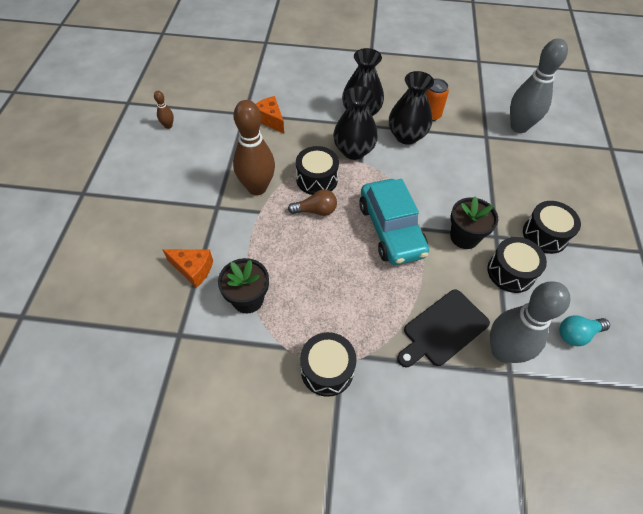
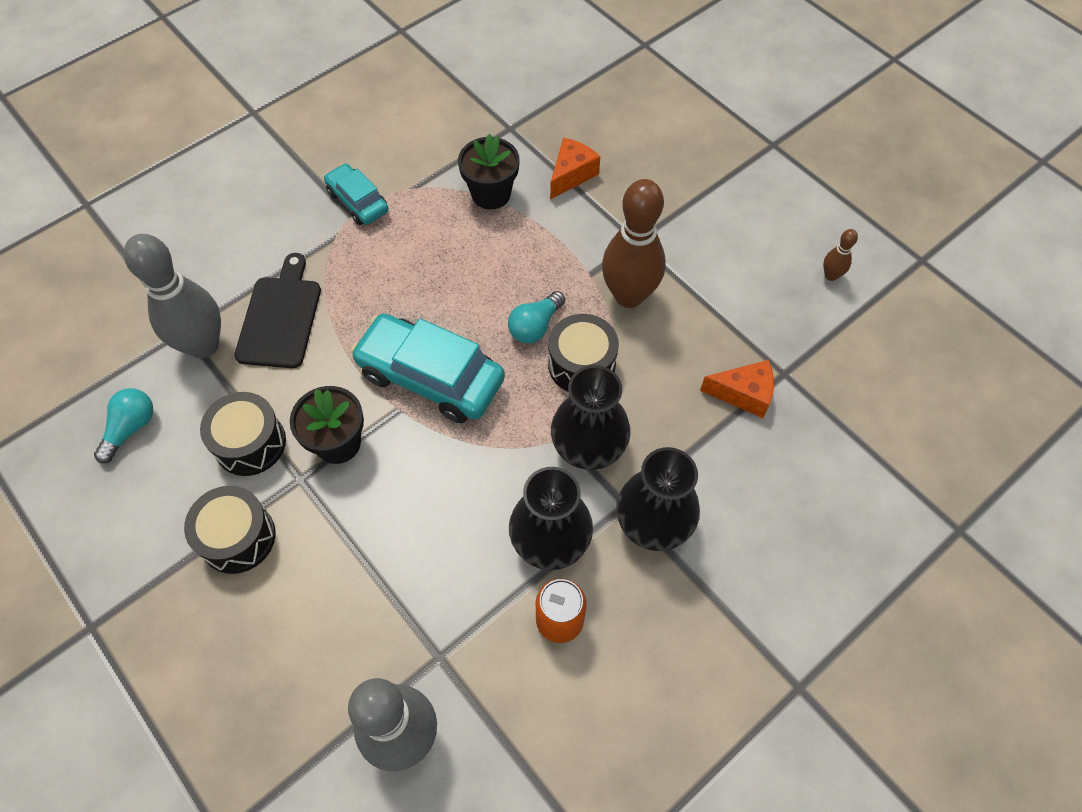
camera: 135 degrees right, 5 degrees up
(193, 269) = (571, 175): orange cheese -> orange cheese turned 150 degrees clockwise
(315, 211) = (535, 326): brown light bulb -> turquoise light bulb
(327, 370) = (358, 201): black drum -> turquoise car

